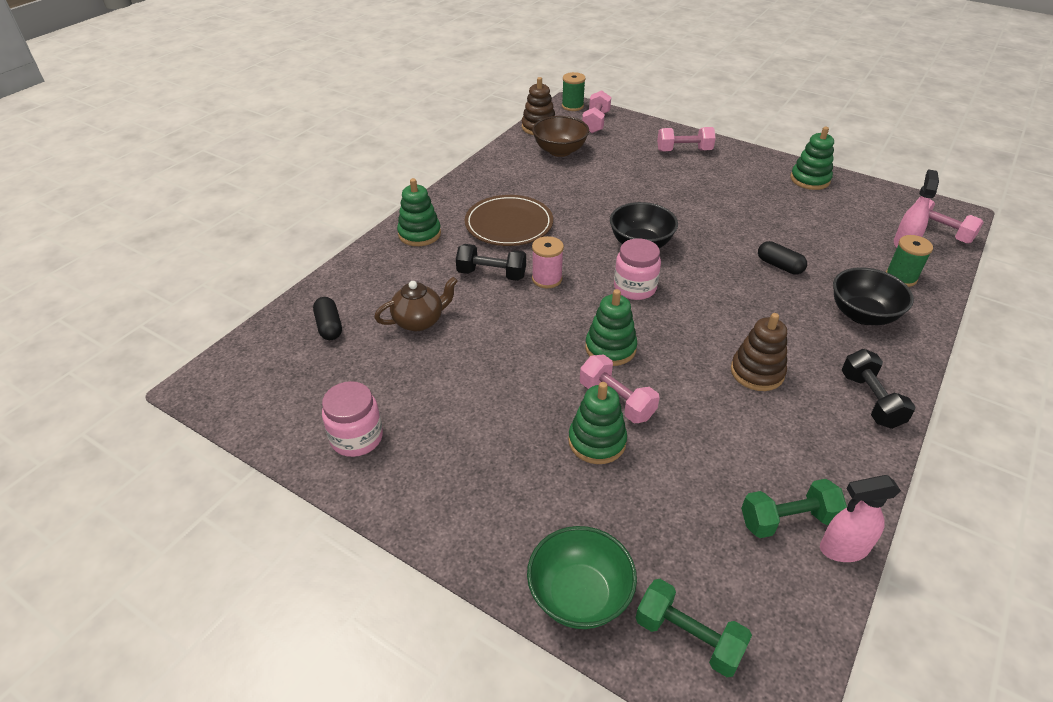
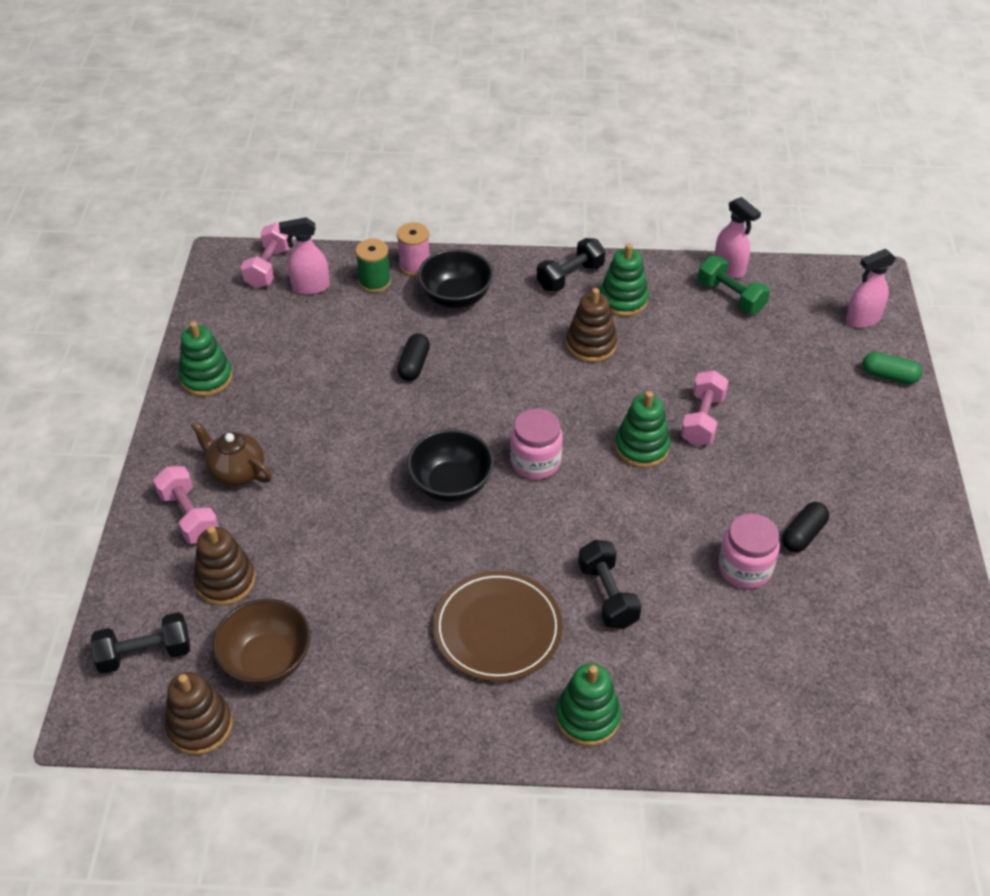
camera: 120 degrees left, 5 degrees up
(329, 326) = (812, 699): black capsule -> black capsule (803, 534)
(357, 437) = (906, 576): pink jar -> pink jar (744, 568)
(419, 321) = (733, 618): brown teapot -> brown teapot (236, 472)
(547, 279) = (577, 541): pink spool -> pink spool (415, 266)
(572, 106) = (95, 713): green spool -> none
(579, 595) = (889, 376): green bowl -> green capsule
(595, 122) = (145, 654): pink dumbbell -> black dumbbell
(597, 441) = (757, 415): green stacking toy -> green stacking toy (623, 300)
(625, 151) = (225, 581): none -> brown stacking toy
(688, 637) = (862, 319): green dumbbell -> pink spray bottle

